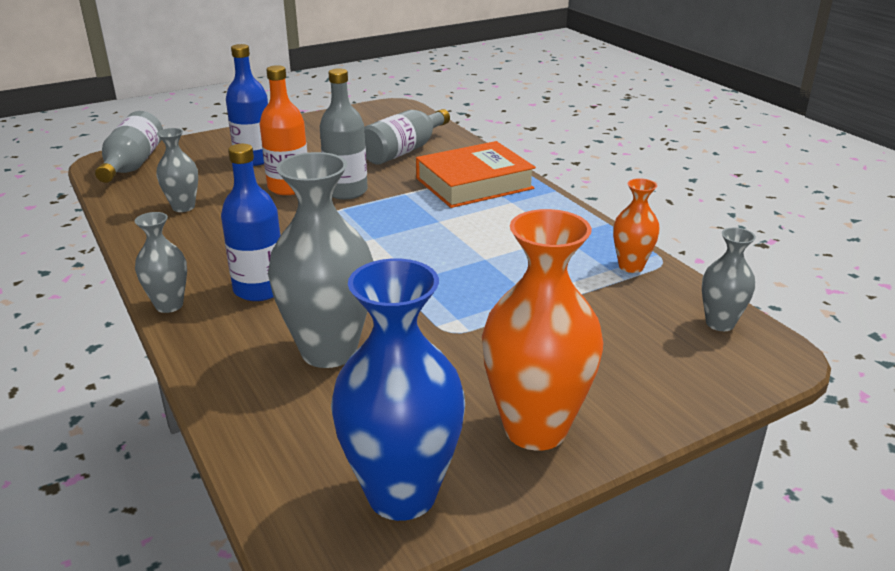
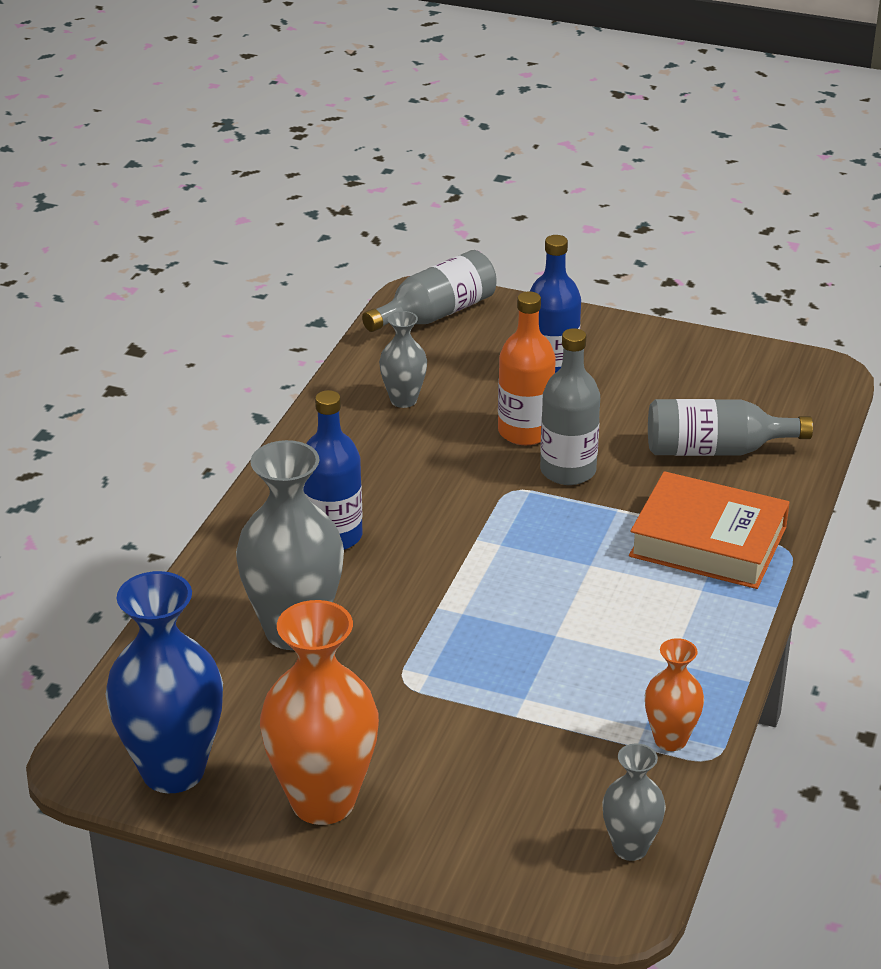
camera: 50 degrees right, 5 degrees up
(169, 305) = (252, 506): grey vase -> none

